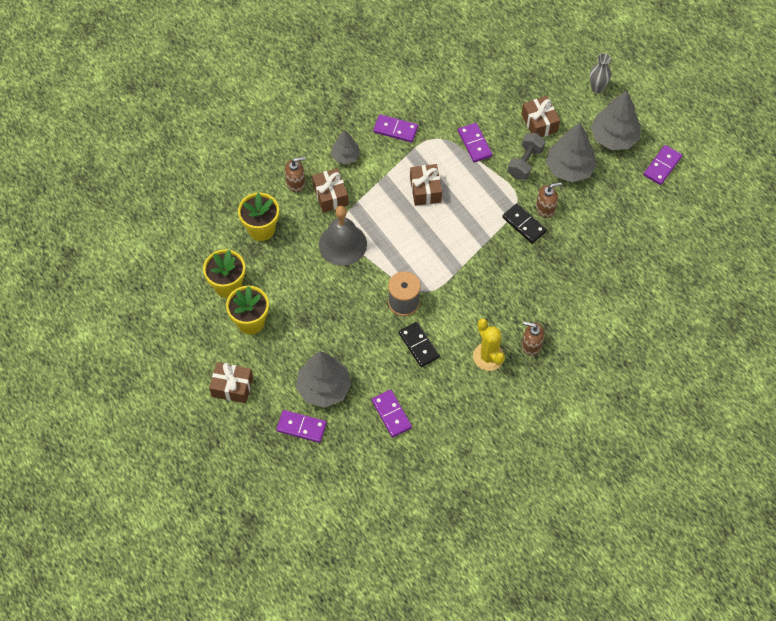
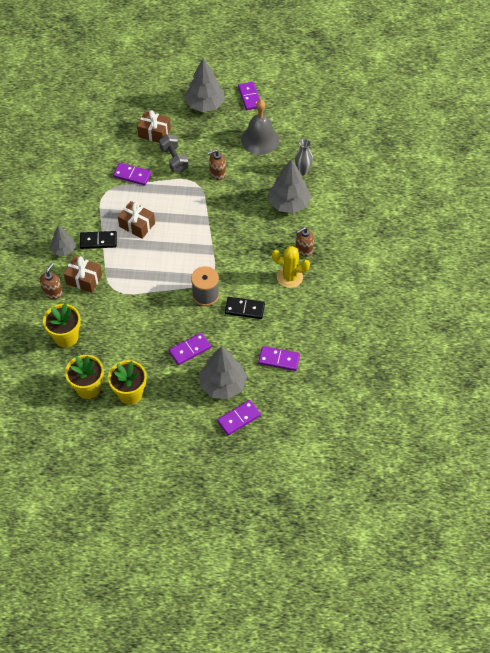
camera: 50 degrees left, 5 degrees down
(232, 387) = (168, 439): brown gift -> none
(342, 244) = (127, 298): grey bell -> grey bell (260, 139)
(395, 129) = (75, 208): purple domino -> purple domino (190, 350)
(524, 224) = (217, 192): black domino -> black domino (98, 241)
(545, 208) = (217, 173): brown soap dispenser -> brown soap dispenser turned 135 degrees counterclockwise
(569, 168) = (202, 141): grey tree -> grey tree (289, 204)
(597, 88) = (162, 87): grey vase -> grey vase (303, 171)

